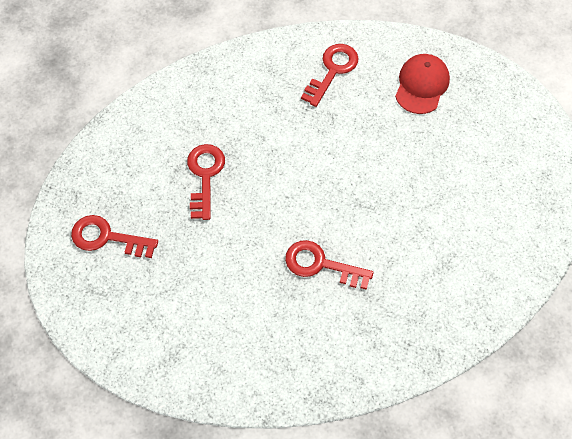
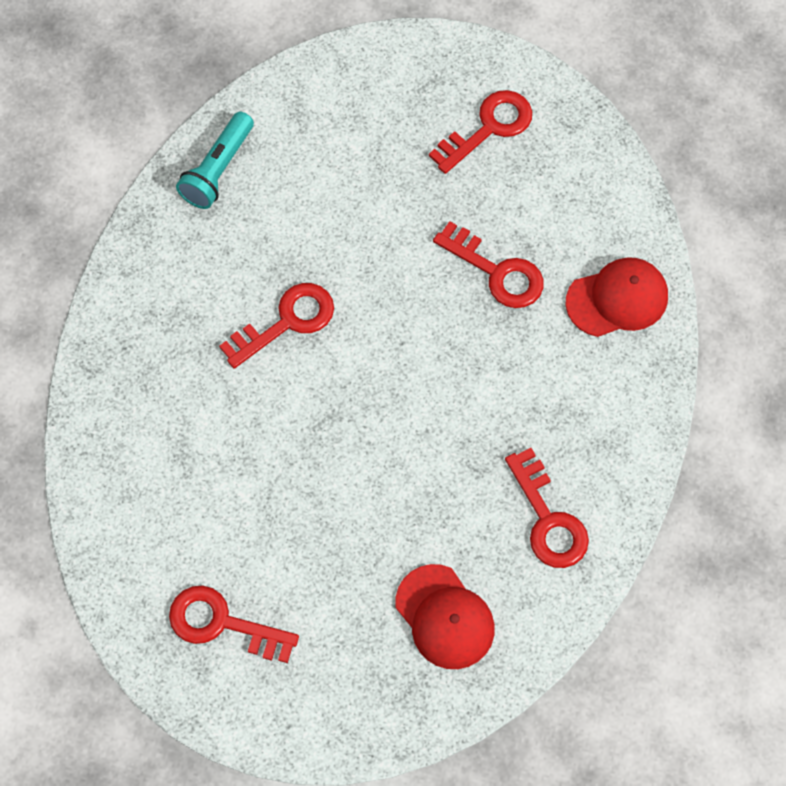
camera: 125 degrees right, 5 degrees up
(178, 108) = (617, 299): none -> red cap
(248, 376) = (218, 170): none -> turquoise flashlight
(514, 180) = (223, 623): none -> red key

